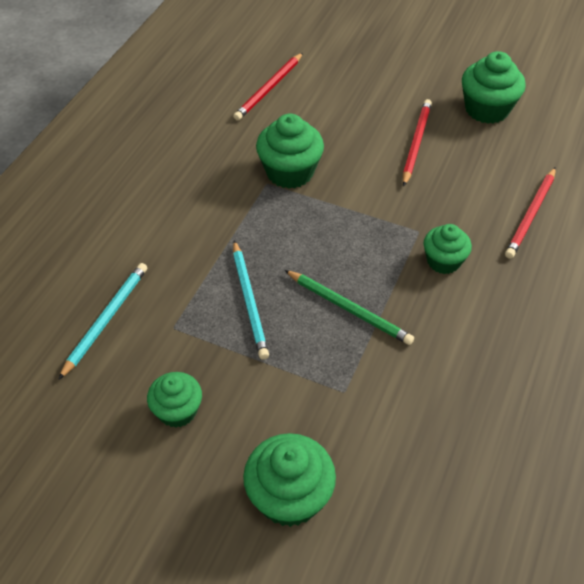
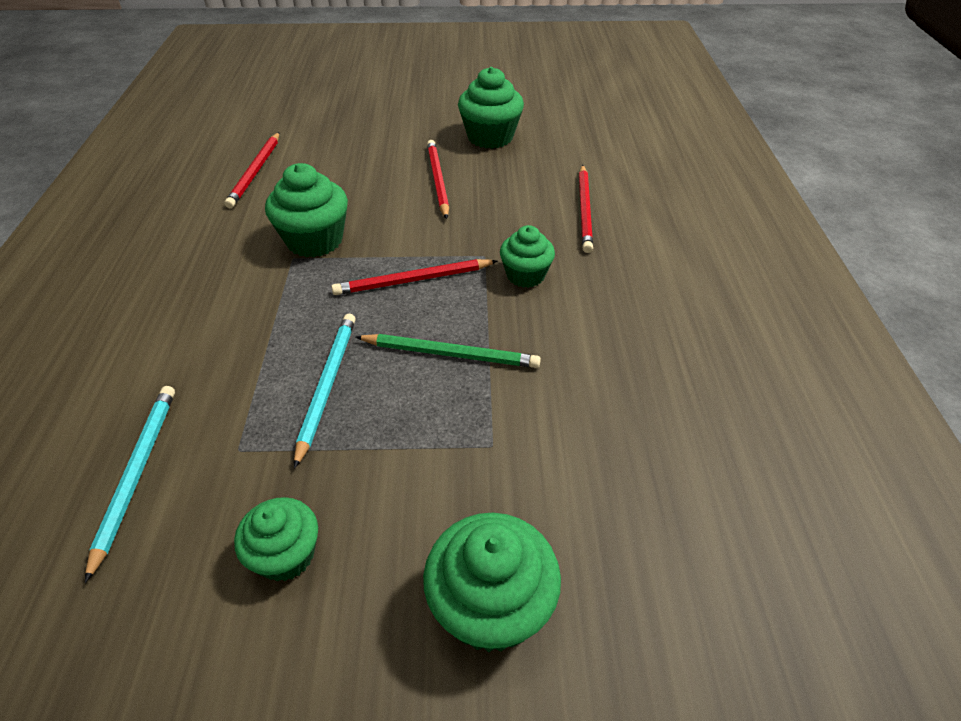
camera: 25 degrees left, 5 degrees down
(249, 301) = (327, 385): turquoise pencil -> turquoise pencil turned 135 degrees counterclockwise
(350, 235) = (413, 280): none -> red pencil

